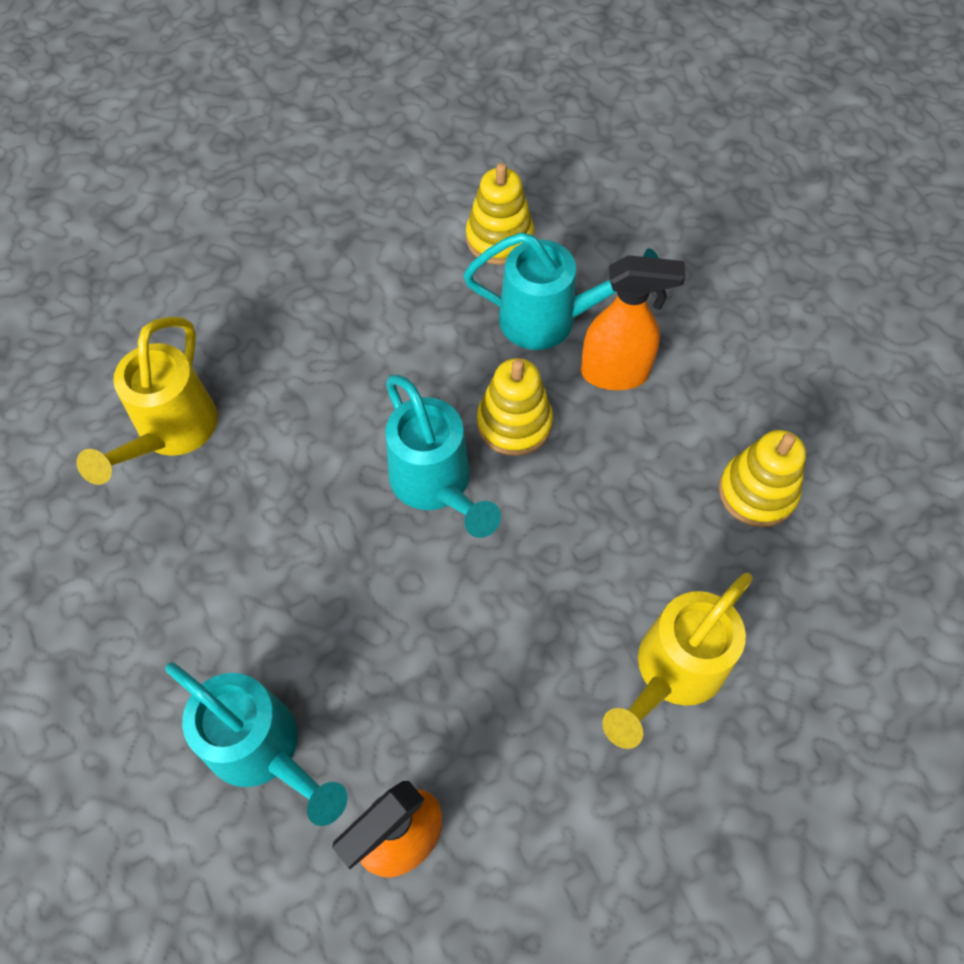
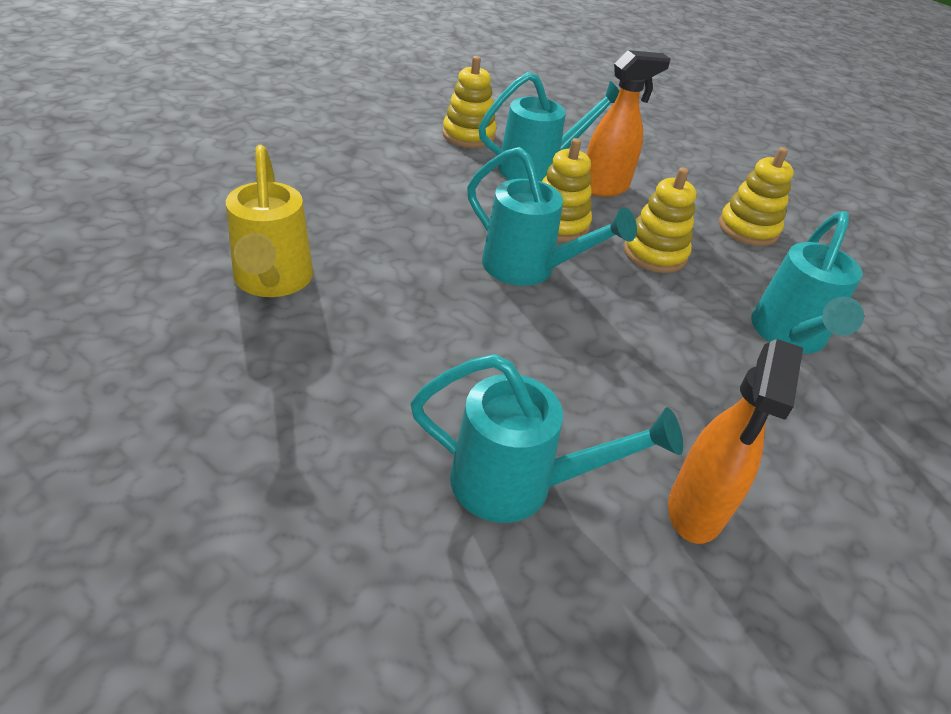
camera: 30 degrees left, 20 degrees down
(601, 501) = (655, 254): none -> yellow stacking toy
(672, 673) = (789, 336): yellow watering can -> turquoise watering can

